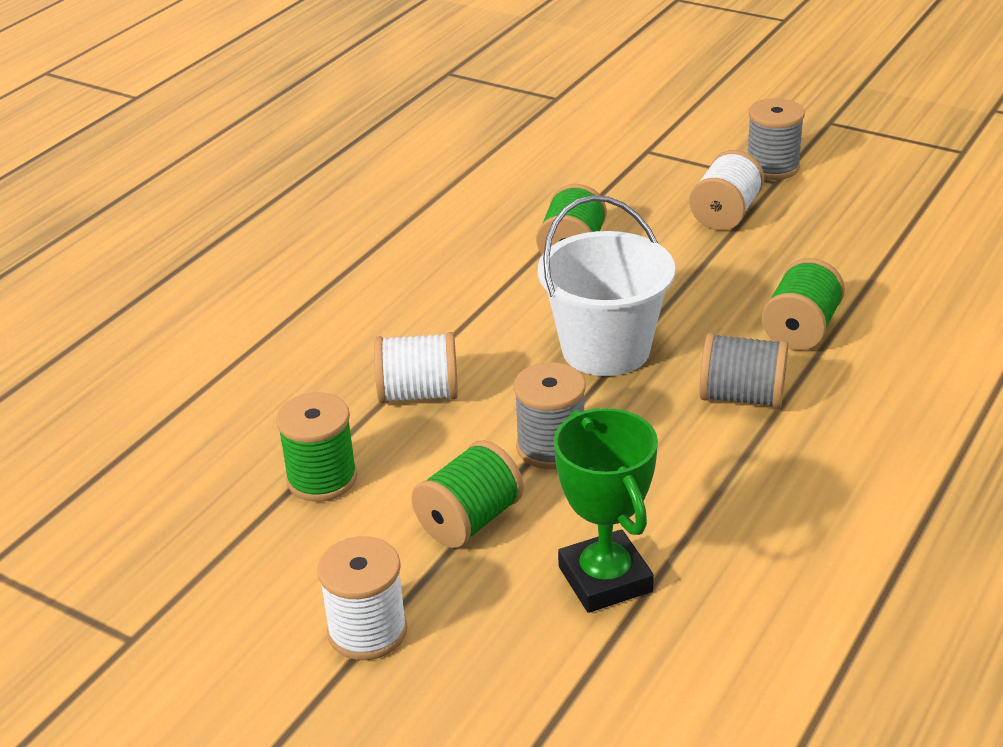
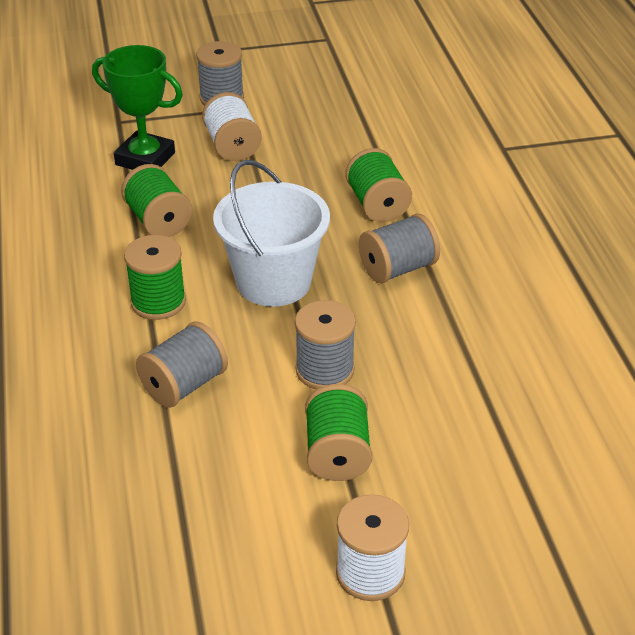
camera: 45 degrees left, 5 degrees up
(322, 478) = (195, 489): green spool -> green spool (158, 302)
(418, 394) = (184, 385): white spool -> grey spool
(605, 579) = (468, 437): green trophy -> green trophy (145, 159)

